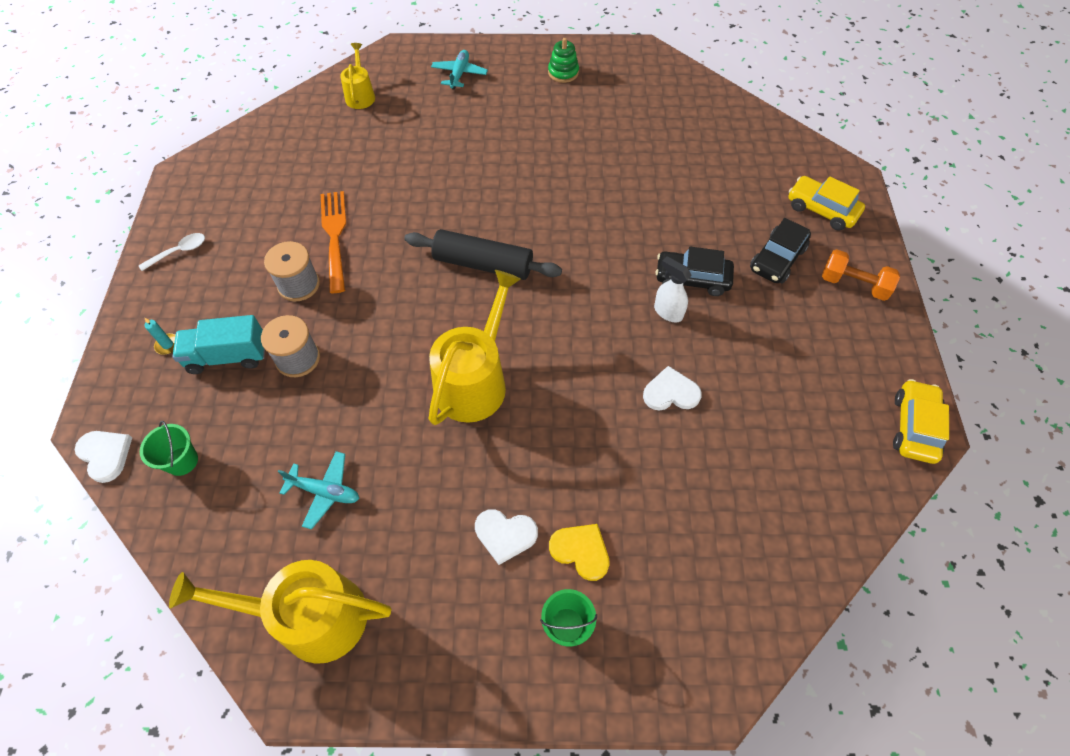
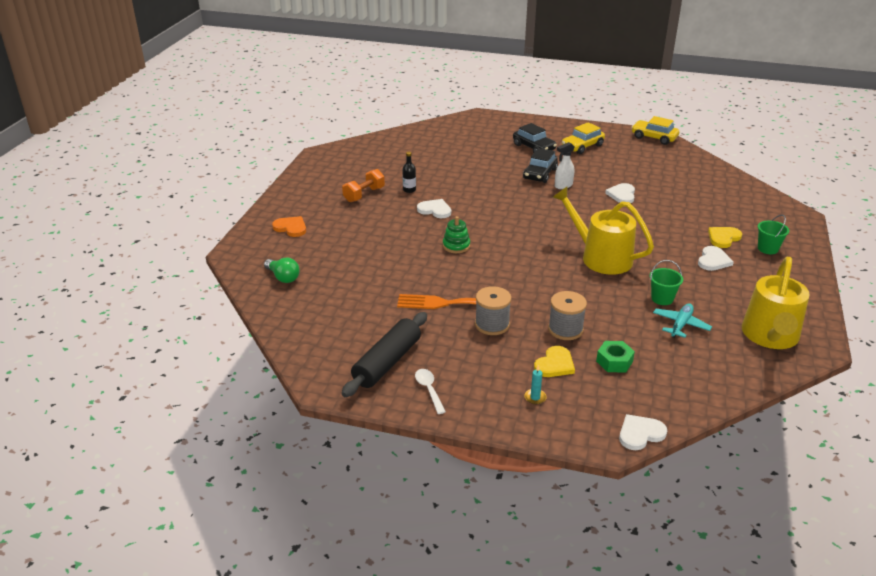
camera: 75 degrees left, 25 degrees down
(182, 461) = (650, 391): green bucket -> green bucket (662, 298)
(228, 356) = (555, 364): turquoise truck -> yellow heart
(237, 417) = (614, 361): none -> green nut
(360, 95) = (283, 277): yellow watering can -> green light bulb
(459, 74) = (291, 228): turquoise plane -> orange heart
(483, 264) = (501, 242): black rolling pin -> black rolling pin (387, 362)
(542, 184) = (435, 210): none -> white heart
(563, 73) = (322, 185): green stacking toy -> green stacking toy (456, 246)
(584, 149) = (409, 190): none -> black bottle
(821, 210) = (501, 128): yellow car -> yellow car (582, 146)
(853, 284) = (559, 132): orange dumbbell -> orange dumbbell (364, 195)

